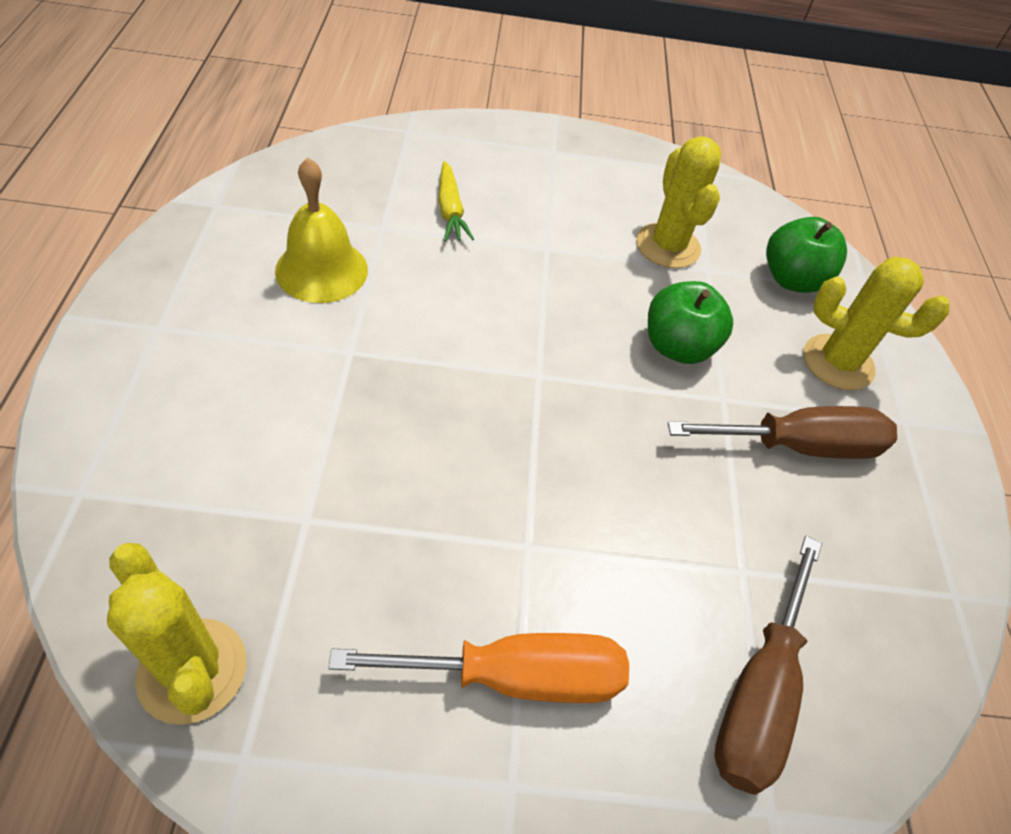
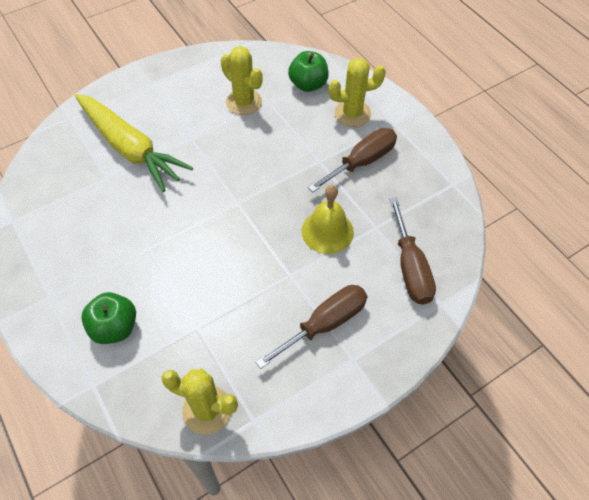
camera: 30 degrees left, 5 degrees up
(321, 270) = (98, 218): yellow bell -> yellow bell (327, 231)
(450, 210) = (130, 148): yellow carrot -> yellow carrot, size x2.29
(515, 676) = (325, 324): orange screwdriver -> brown screwdriver
(677, 347) = (284, 149): green apple -> green apple (115, 327)

